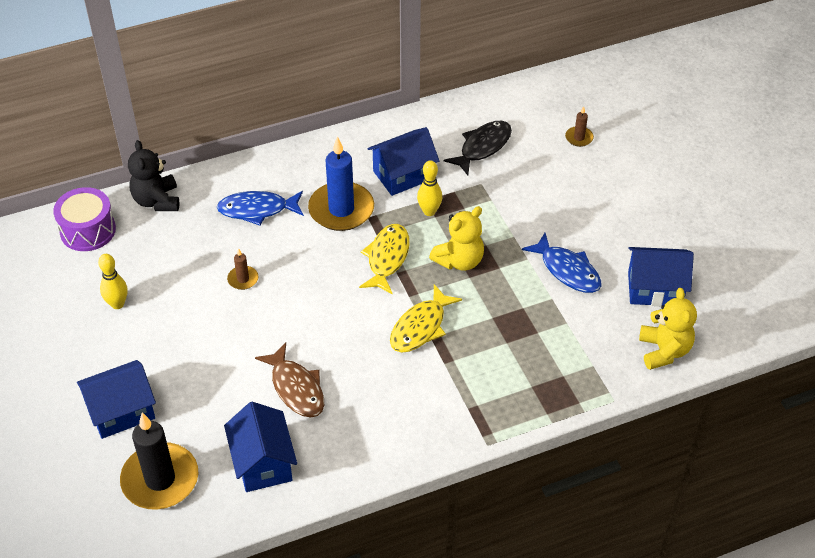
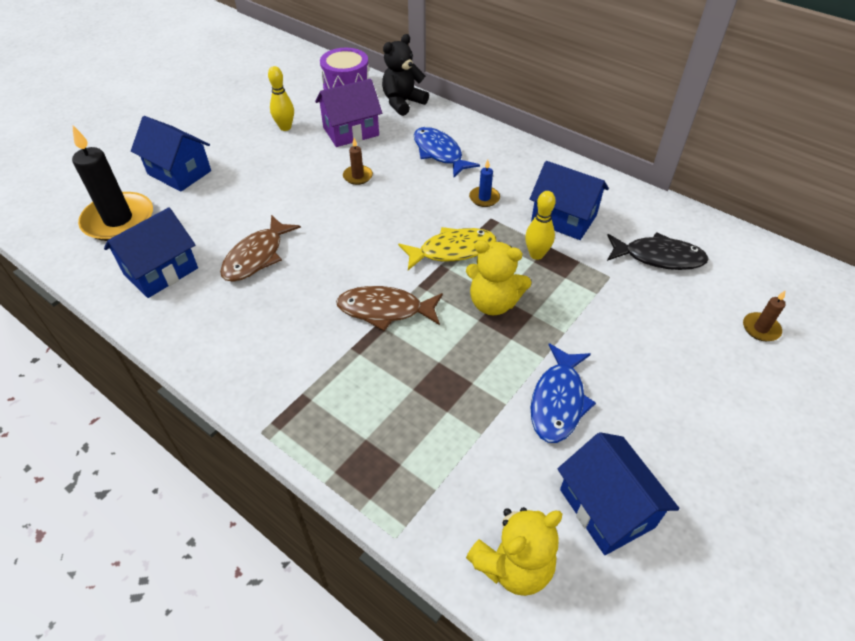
camera: 60 degrees right, 0 degrees up
(169, 257) = (351, 131): none -> purple house
(341, 209) = (484, 198): blue candle -> blue candle, size x0.45
(420, 327) = (385, 310): yellow fish -> brown fish

